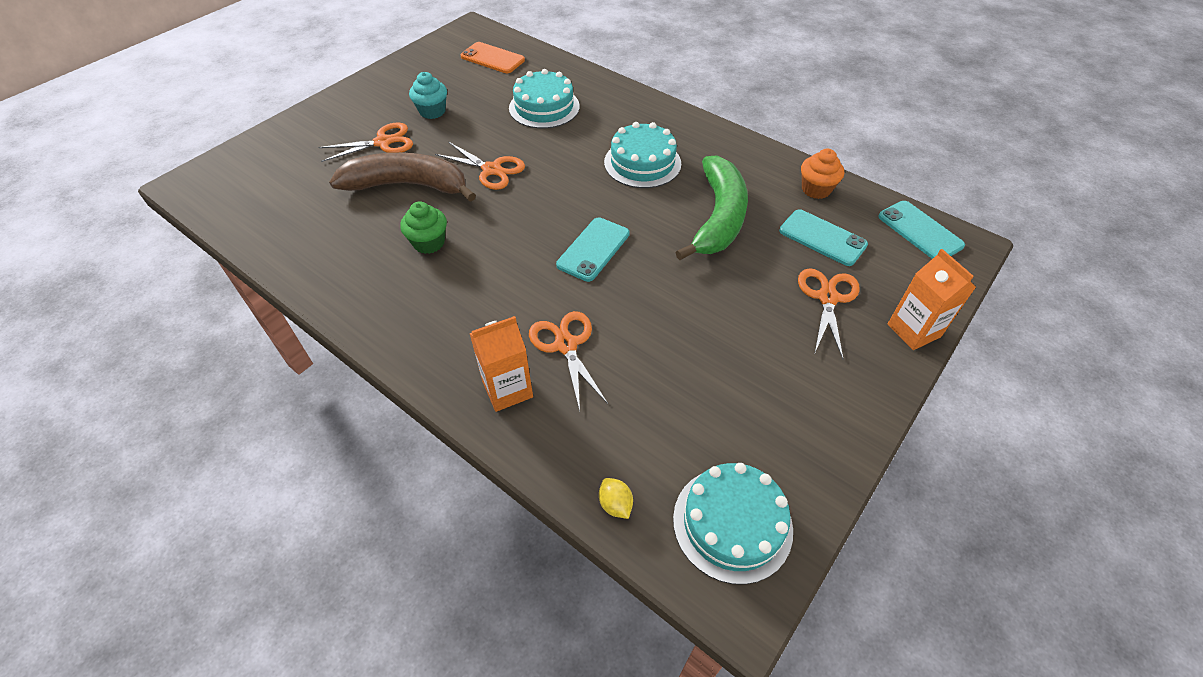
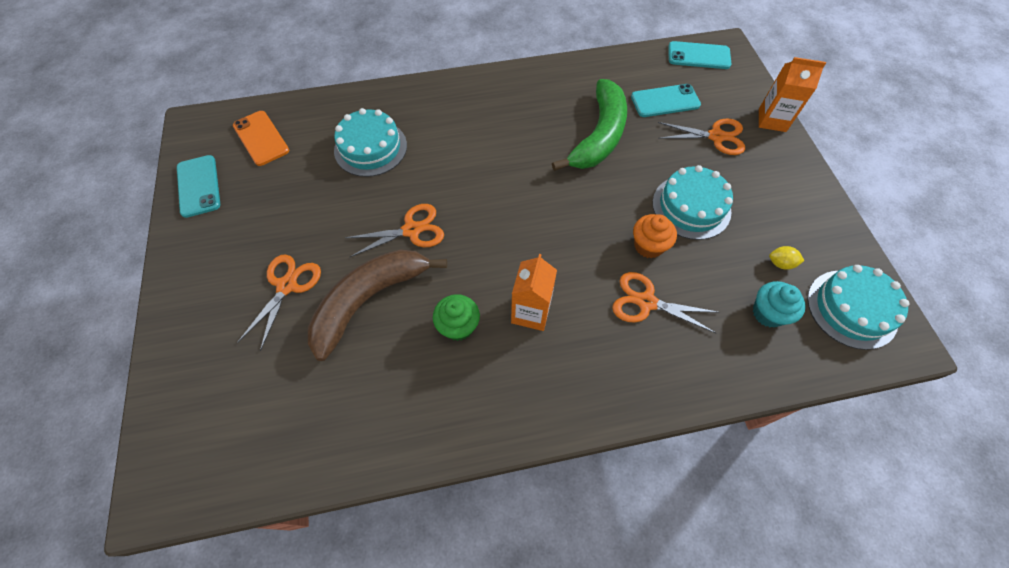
camera: 50 degrees left, 10 degrees up
(432, 111) = (285, 224): turquoise cupcake -> turquoise cupcake (768, 313)
(492, 58) = (261, 138): orange phone -> orange phone turned 75 degrees clockwise
(507, 389) = (660, 365): orange carton -> orange carton (531, 312)
(593, 249) = (566, 224): turquoise phone -> turquoise phone (199, 186)
(615, 504) = (801, 362): yellow lemon -> yellow lemon (780, 263)
(642, 163) = (502, 135): turquoise cake -> turquoise cake (691, 207)
(718, 217) = (599, 136): green banana -> green banana turned 60 degrees clockwise
(816, 189) = (619, 71): orange cupcake -> orange cupcake (648, 246)
(828, 297) = (716, 137): orange scissors -> orange scissors turned 135 degrees clockwise

